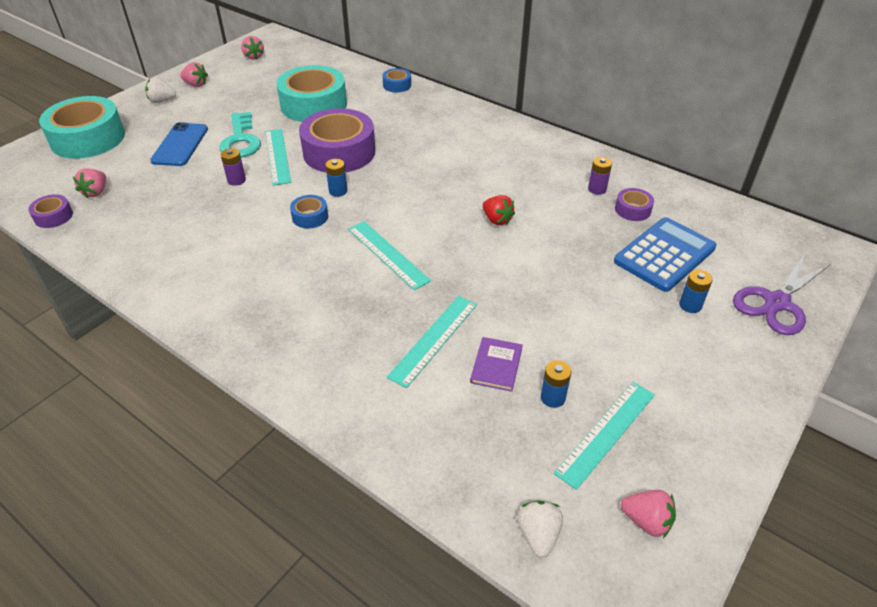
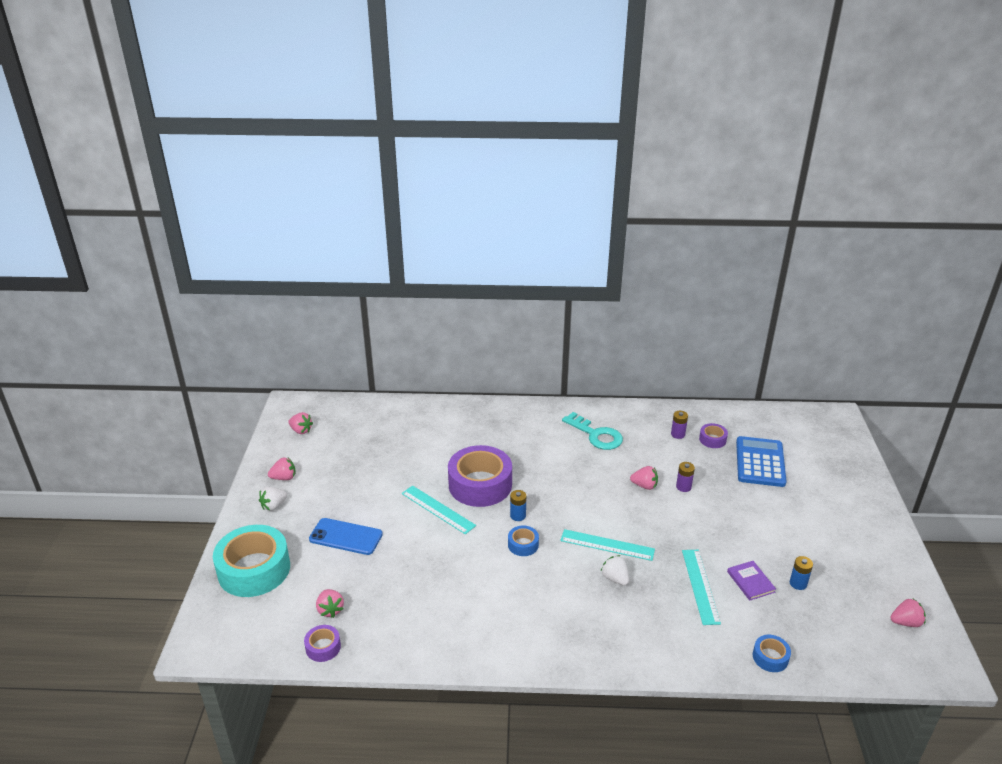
camera: 35 degrees left, 10 degrees down
(180, 145) = (346, 537): blue phone -> blue phone turned 45 degrees counterclockwise
(236, 180) = (432, 544): purple battery -> purple battery (683, 487)
(241, 140) = (391, 510): turquoise key -> turquoise key (596, 435)
(314, 105) = (410, 453): turquoise tape -> none
(397, 85) = (454, 409): blue tape -> blue tape (770, 657)
(497, 220) = (644, 486): red strawberry -> pink strawberry
(538, 535) = (870, 661): white strawberry -> white strawberry (615, 578)
(606, 432) = (842, 587): turquoise ruler -> none
(690, 305) = (804, 488): blue battery -> none
(777, 303) = (841, 464): purple scissors -> none

